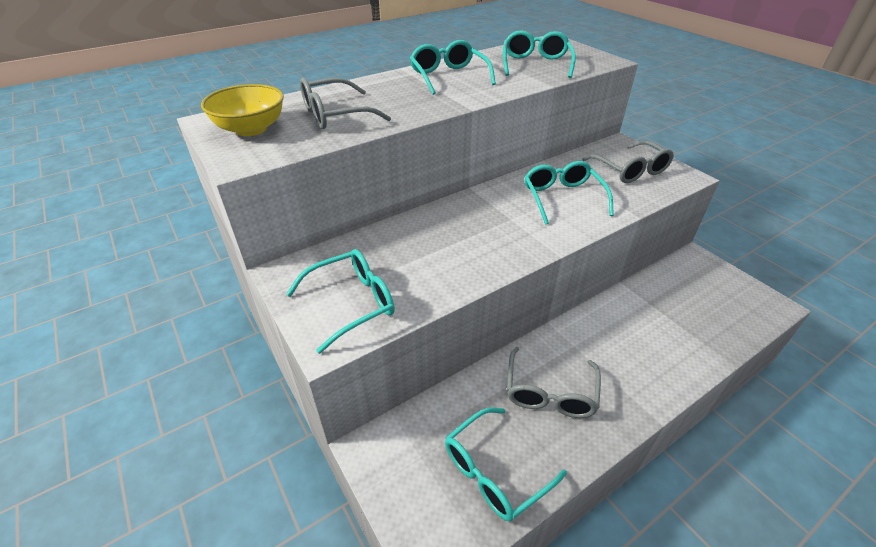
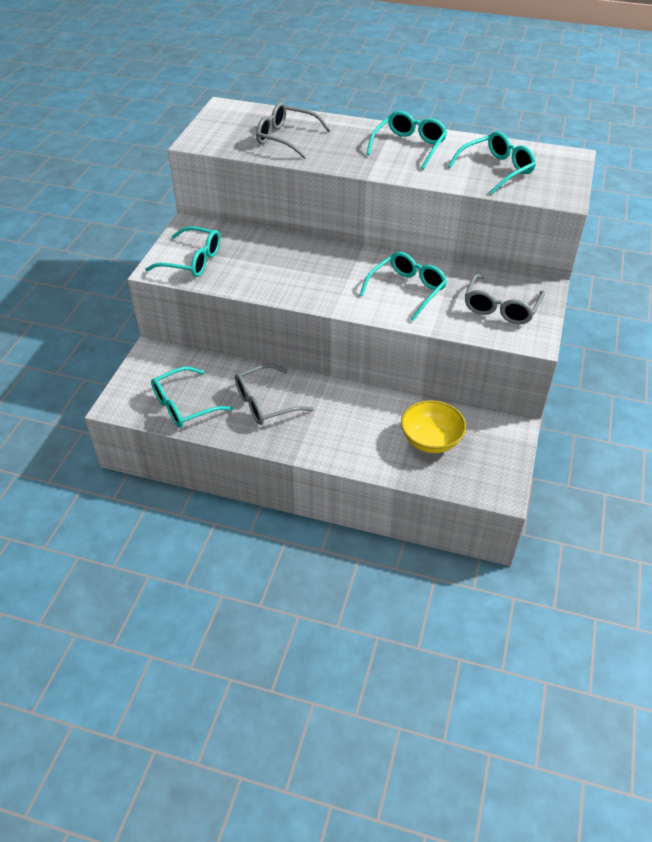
camera: 50 degrees right, 5 degrees up
(251, 129) = (231, 124): yellow bowl -> yellow bowl (431, 440)
(495, 471) = (185, 405): turquoise glasses -> turquoise glasses turned 45 degrees counterclockwise

